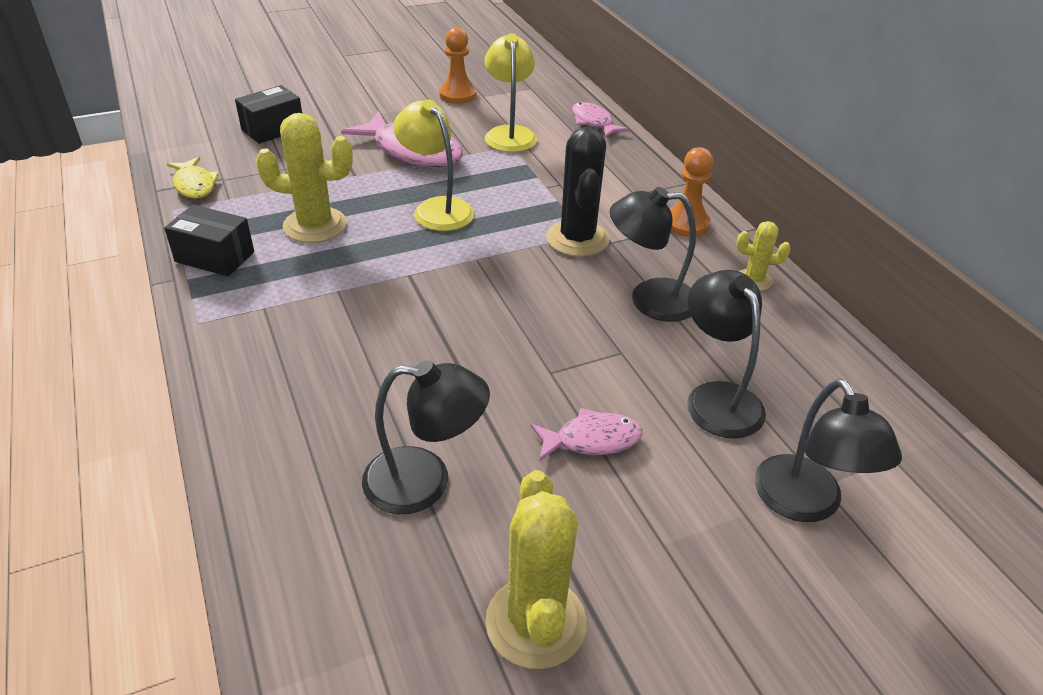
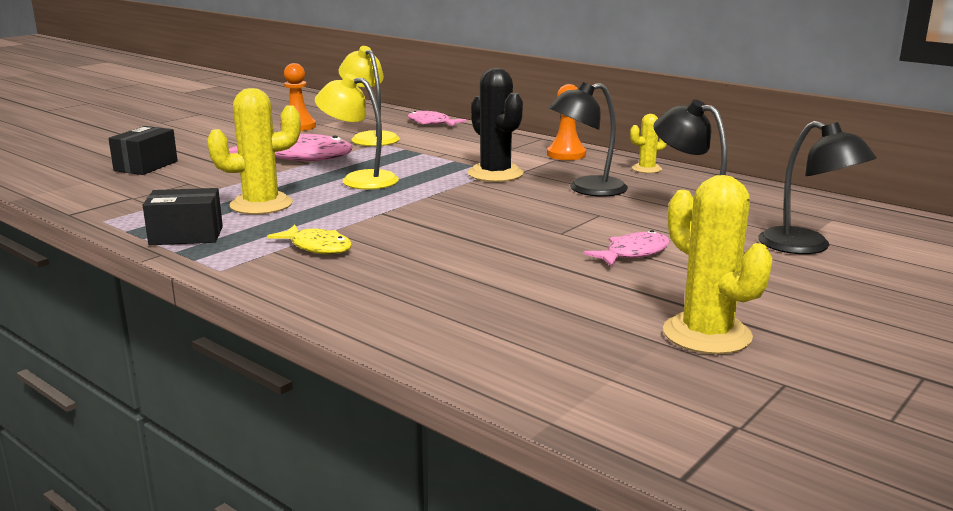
camera: 25 degrees left, 20 degrees down
(194, 185) = (107, 205): yellow fish -> yellow fish (317, 247)
(425, 481) = (537, 298): black lamp -> none

